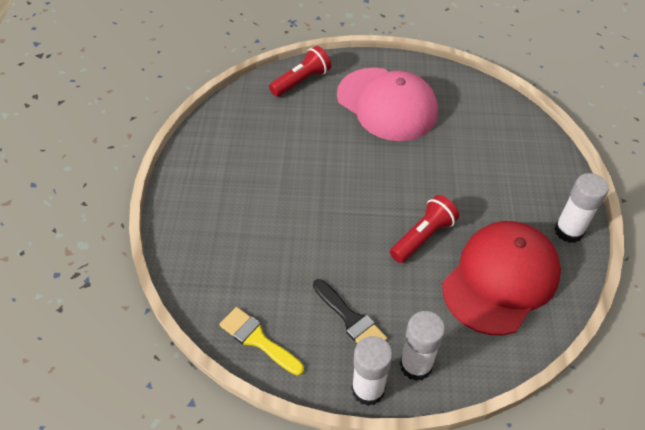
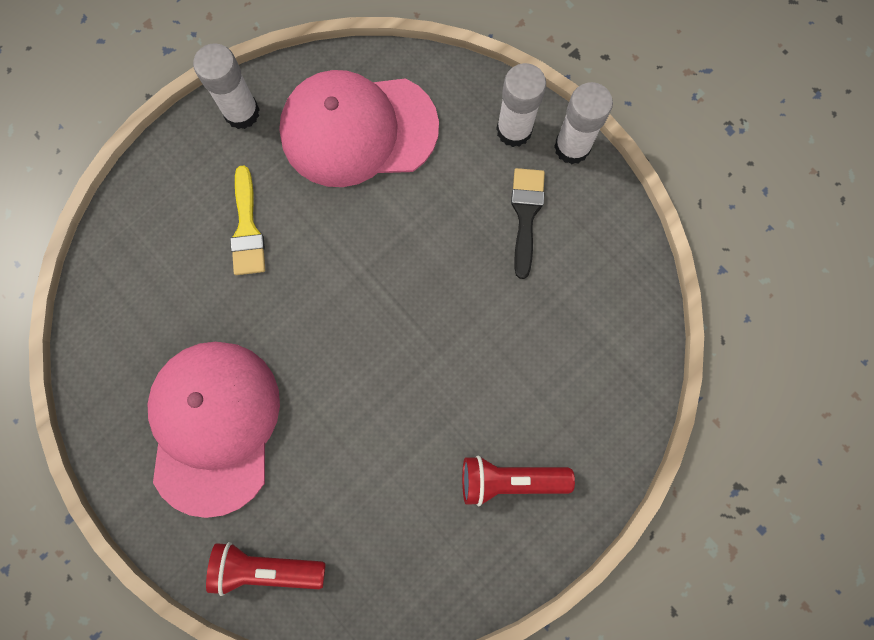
camera: 135 degrees left, 25 degrees up
(258, 339) = (623, 270): yellow brush -> yellow brush (247, 229)
(423, 237) = (374, 230): red flashlight -> red flashlight (509, 480)
(500, 279) = (358, 130): red cap -> pink cap

